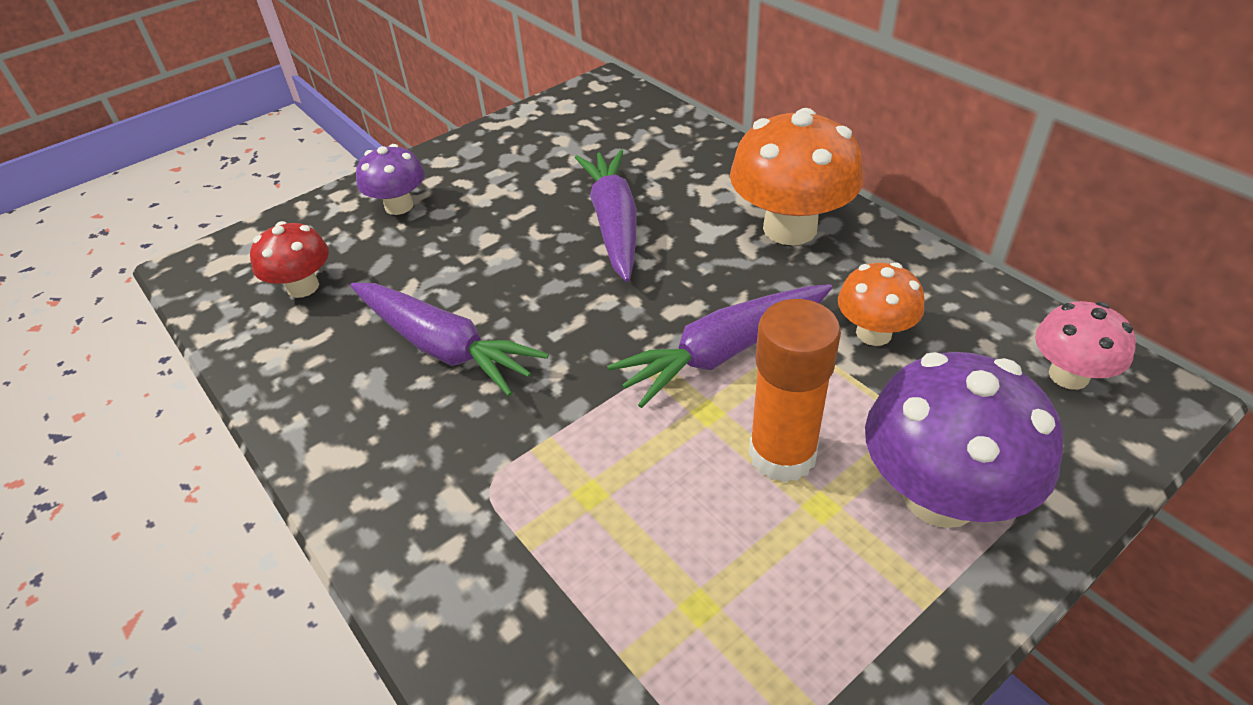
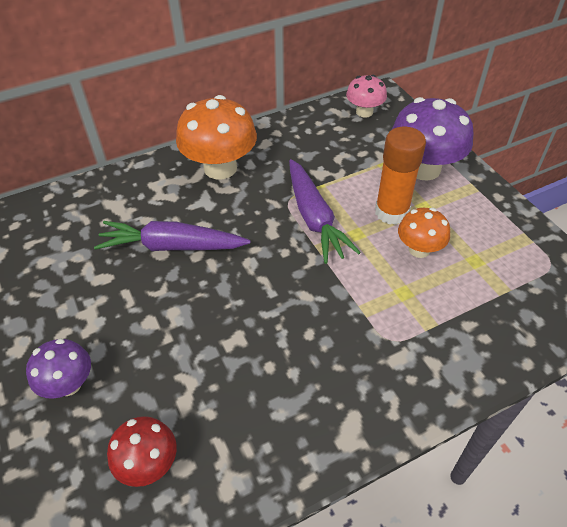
camera: 80 degrees left, 5 degrees up
(443, 347) = (263, 358): purple carrot -> none
(873, 333) = (318, 160): orange mushroom -> orange mushroom (419, 249)

